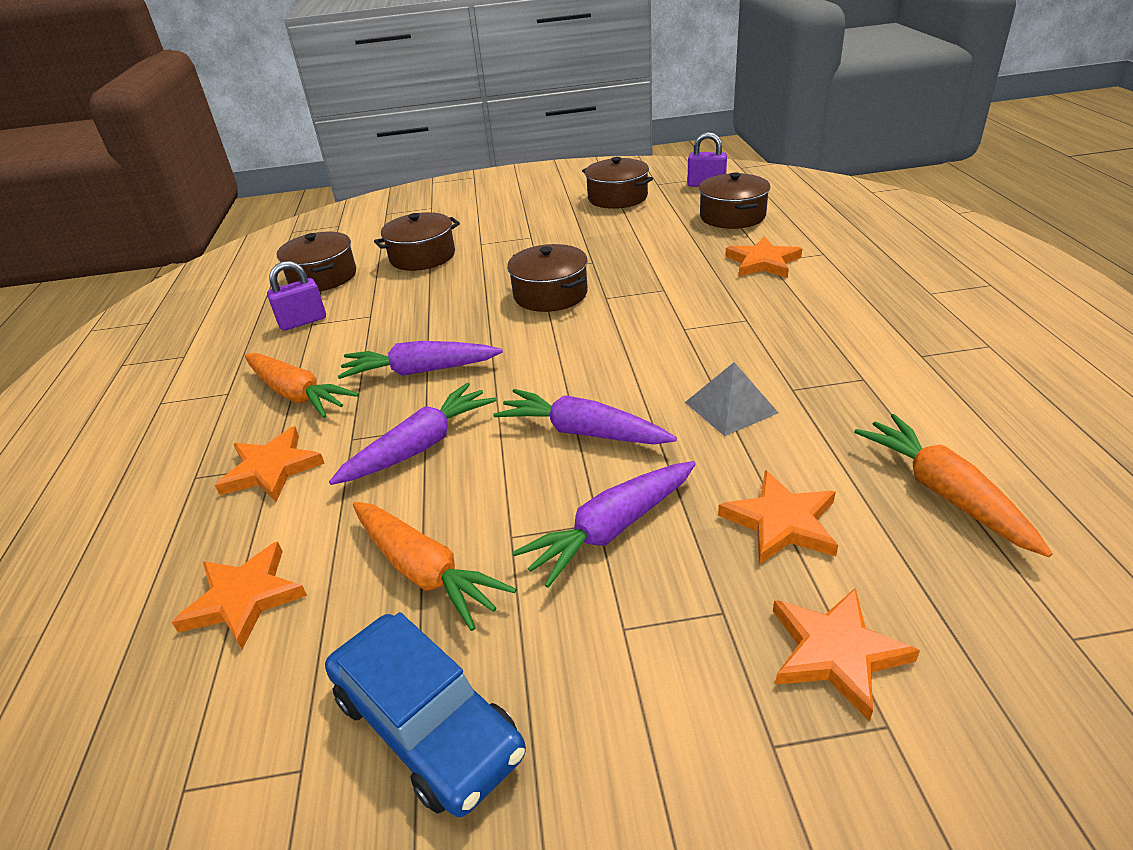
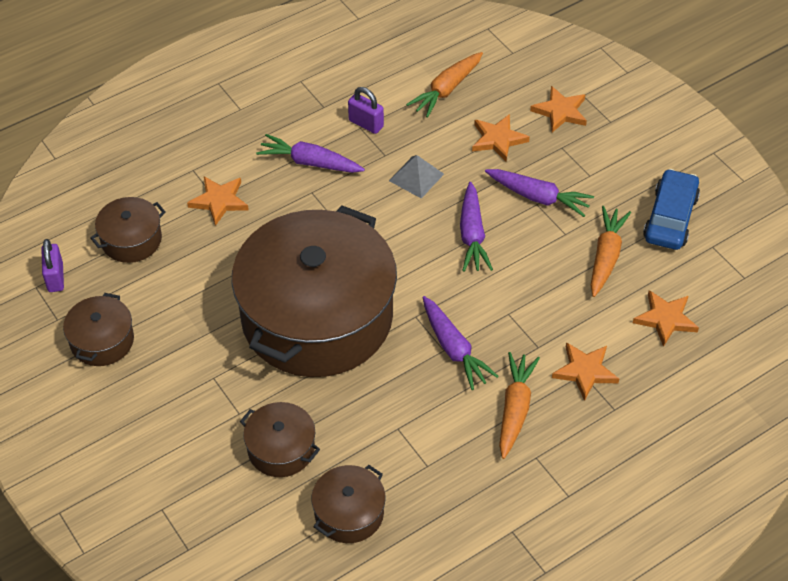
camera: 120 degrees left, 15 degrees up
(303, 321) = (427, 474): purple padlock -> purple padlock (366, 124)
(420, 446) = (525, 306): purple carrot -> purple carrot (310, 162)
(550, 294) = (317, 317): brown pot -> brown pot, size x2.40

